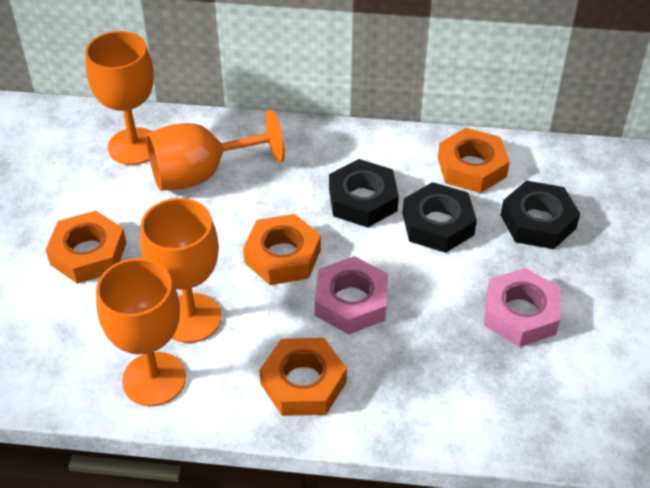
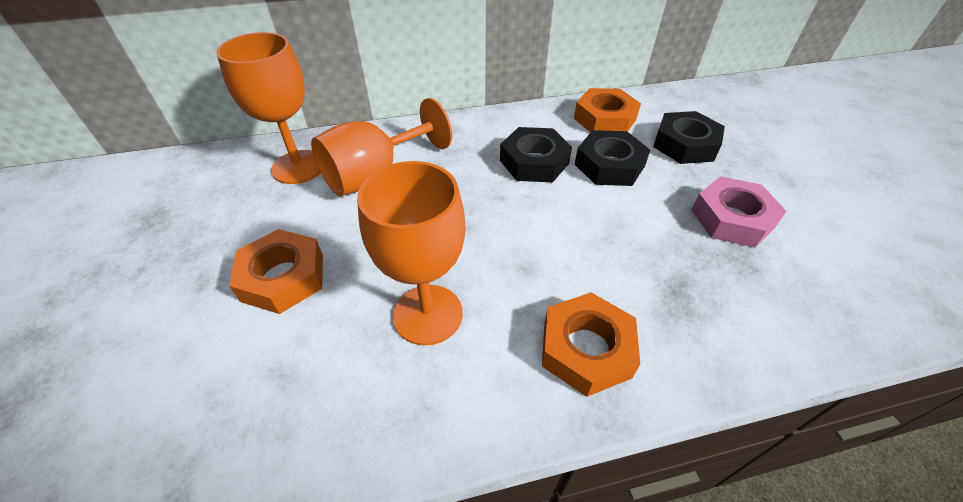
camera: 20 degrees left, 0 degrees up
(154, 379) = (416, 402): orange goblet -> none
(282, 256) = (490, 226): orange nut -> none
(351, 301) = (580, 250): pink nut -> none

